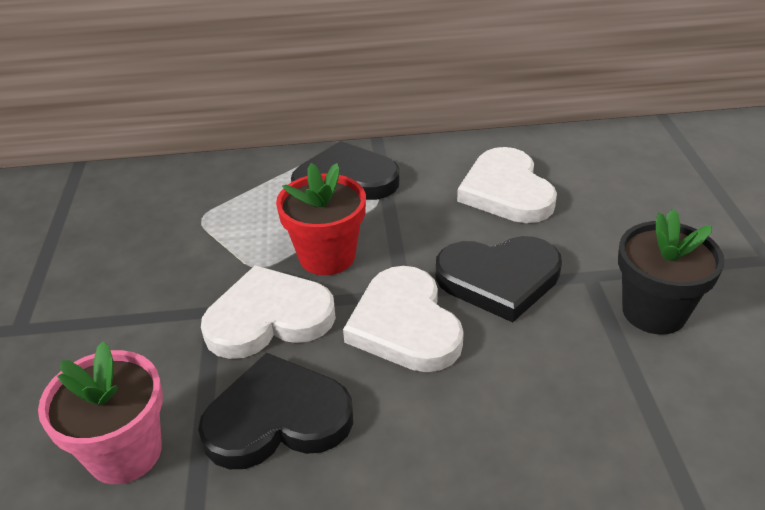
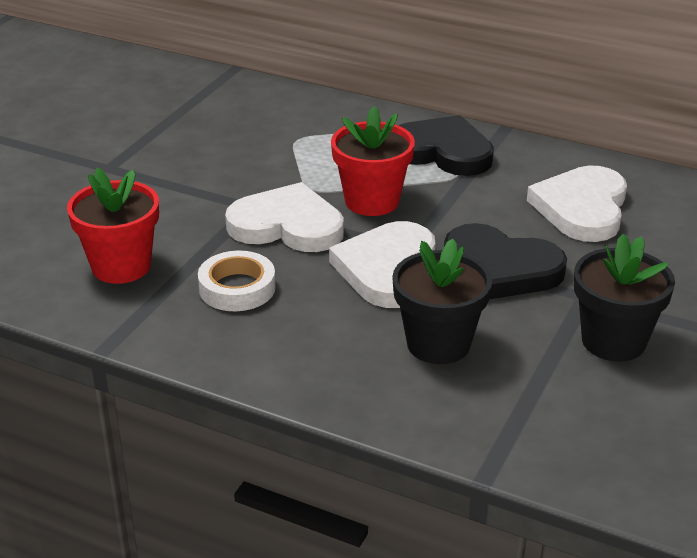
camera: 30 degrees right, 5 degrees down
(125, 452) = (121, 266): pink flower pot -> red flower pot
(277, 418) = (237, 288): black heart -> white tape
(522, 388) = (438, 344): none -> black flower pot

